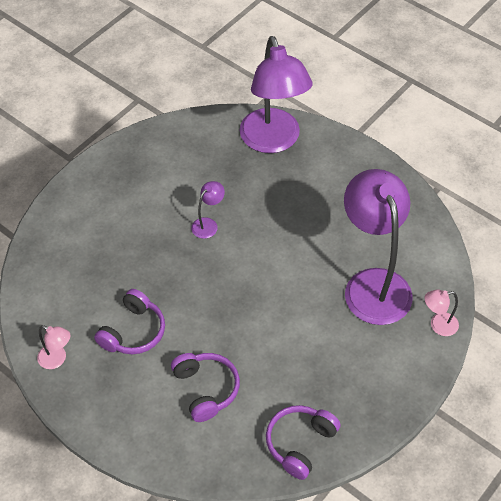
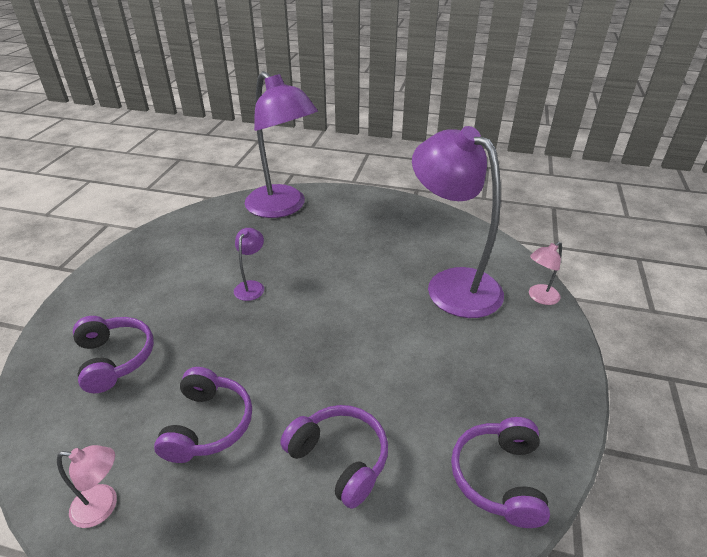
camera: 25 degrees left, 15 degrees down
(88, 255) = (115, 359): none -> purple headphones

